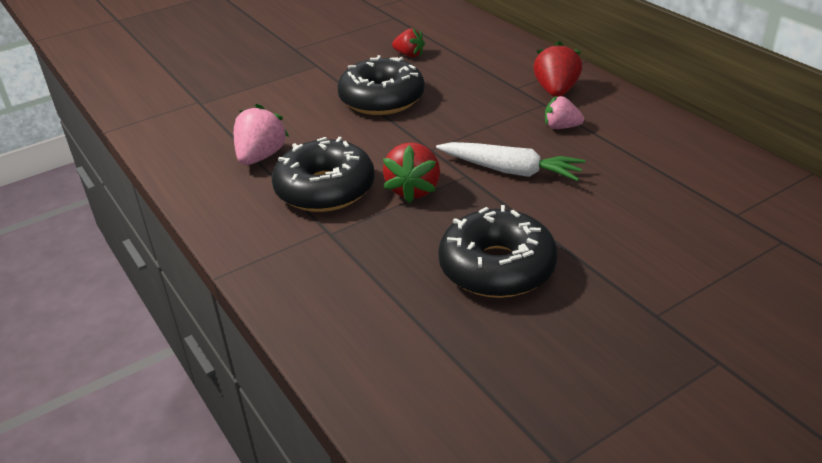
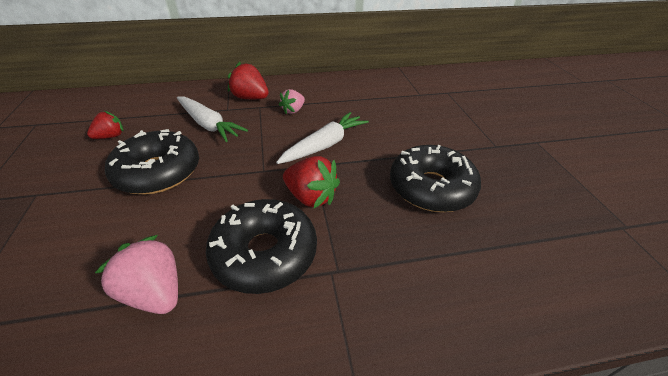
camera: 70 degrees left, 5 degrees up
(476, 90) = (208, 125): none -> white carrot

